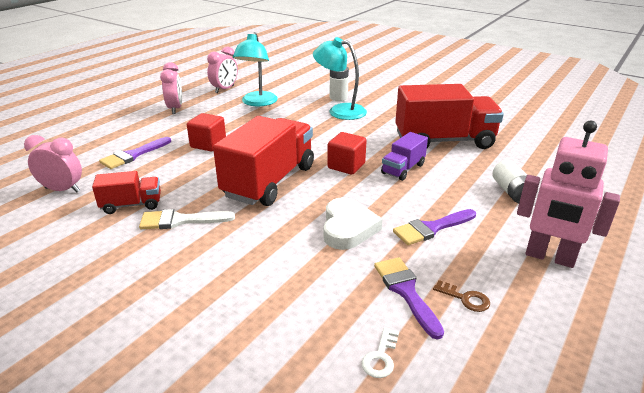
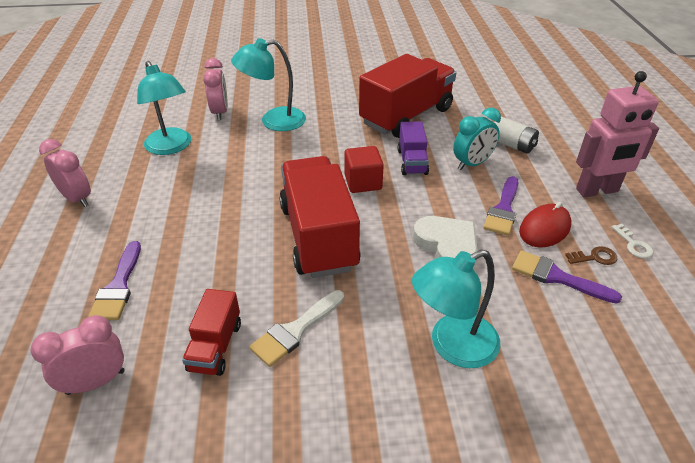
camera: 40 degrees left, 10 degrees up
(131, 205) = (215, 346): red truck -> red truck turned 150 degrees clockwise
(208, 144) = (191, 226): red cube -> none
(224, 89) = (103, 145): pink clock -> pink clock (220, 112)
(256, 283) = (452, 346): none -> turquoise lamp
(338, 97) = (251, 105): white battery -> none
(380, 357) = (609, 342): white key -> white key (633, 244)
(449, 257) = (544, 229): none -> red mouse
(452, 190) = (472, 164): none -> turquoise clock

